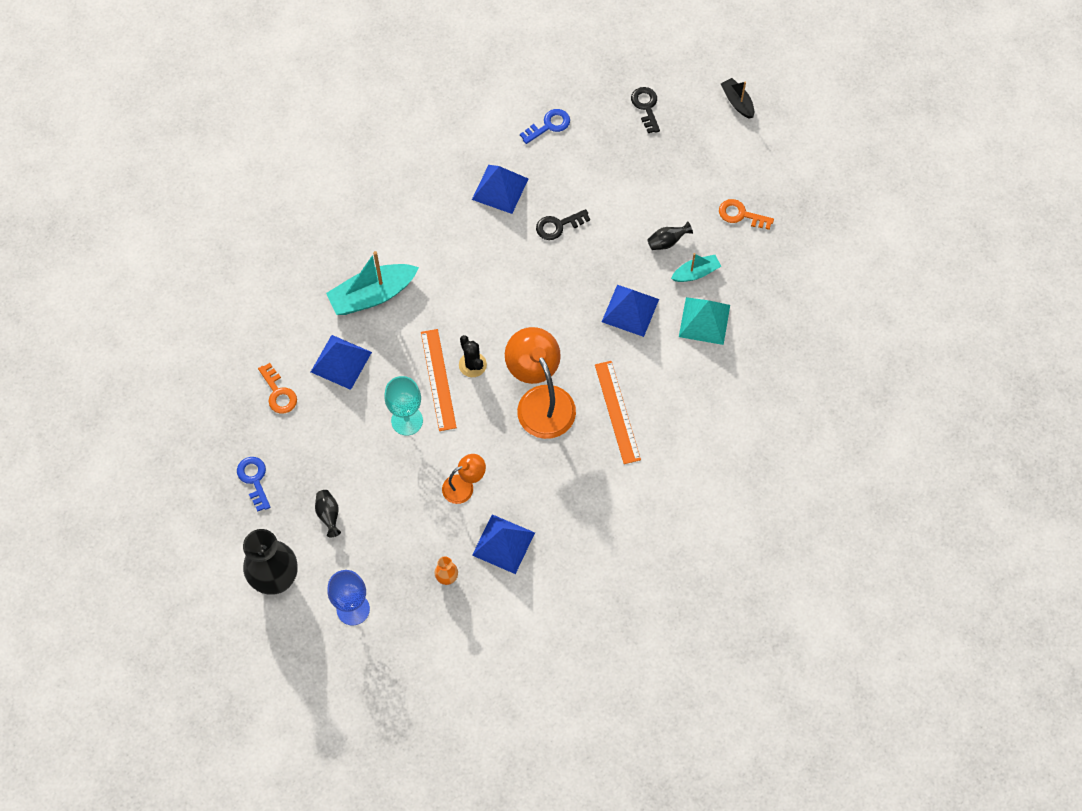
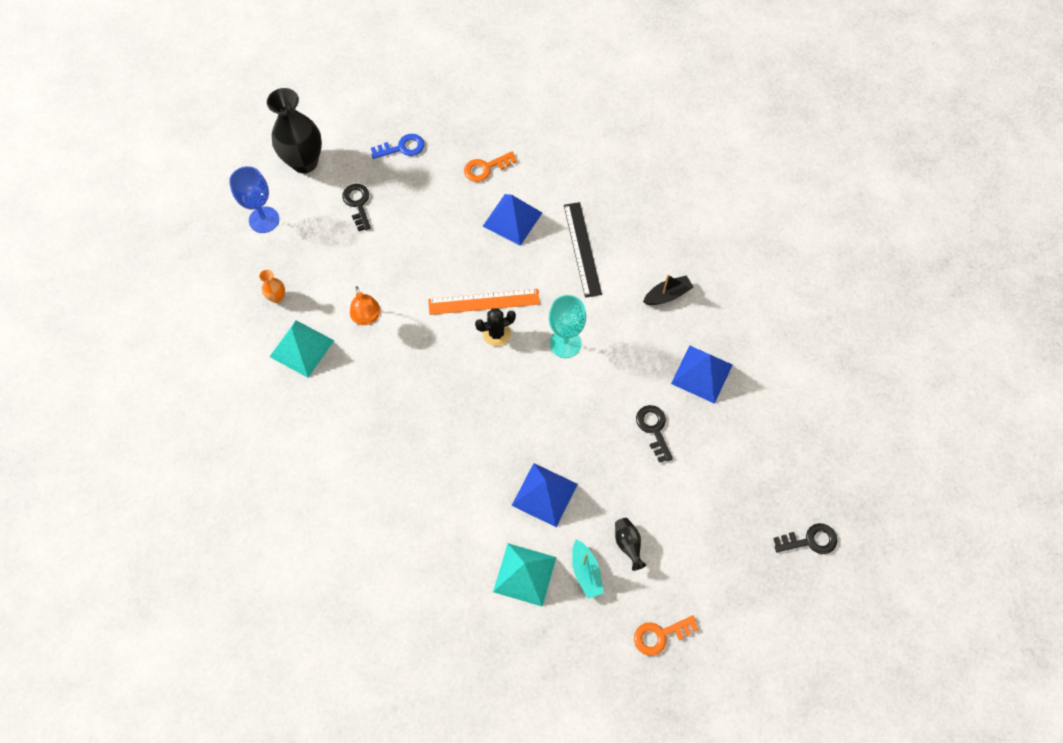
camera: 95 degrees right, 0 degrees up
(328, 515) = (358, 204): black vase -> black key
(373, 295) = (582, 249): turquoise boat -> black ruler
(407, 420) = (443, 272): turquoise goblet -> turquoise goblet (565, 343)
(503, 543) = (301, 348): blue pyramid -> turquoise pyramid
(540, 400) = (449, 394): orange lamp -> none
(549, 125) = (783, 430): blue key -> none
(617, 412) = (426, 468): orange ruler -> none
(737, 102) = (819, 652): black boat -> black boat (667, 295)
(741, 215) = (660, 635): orange key -> orange key turned 135 degrees counterclockwise

